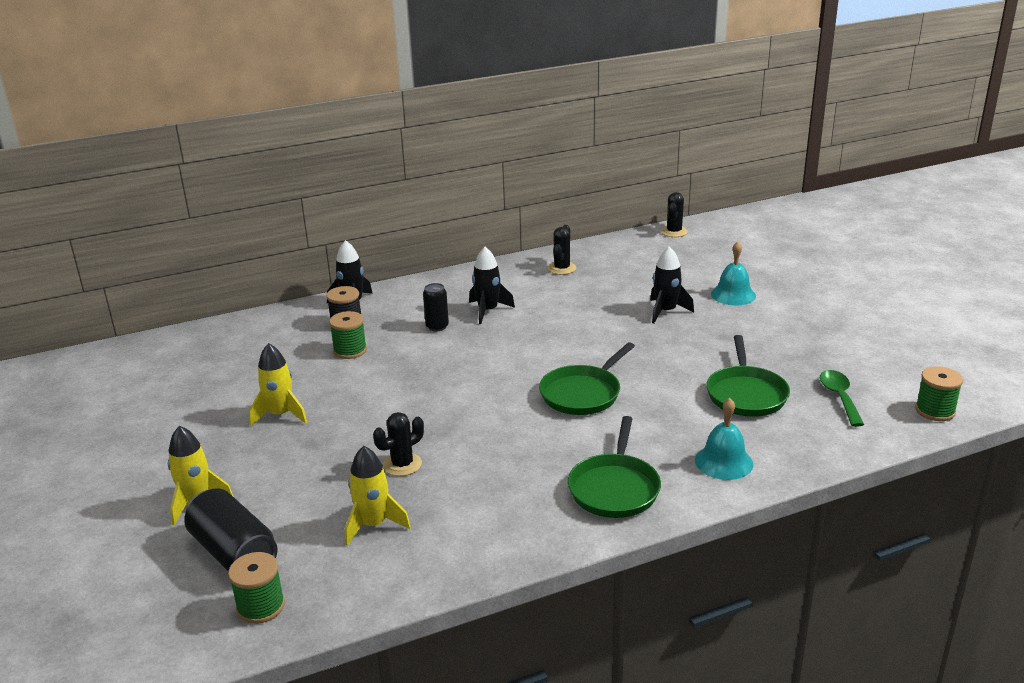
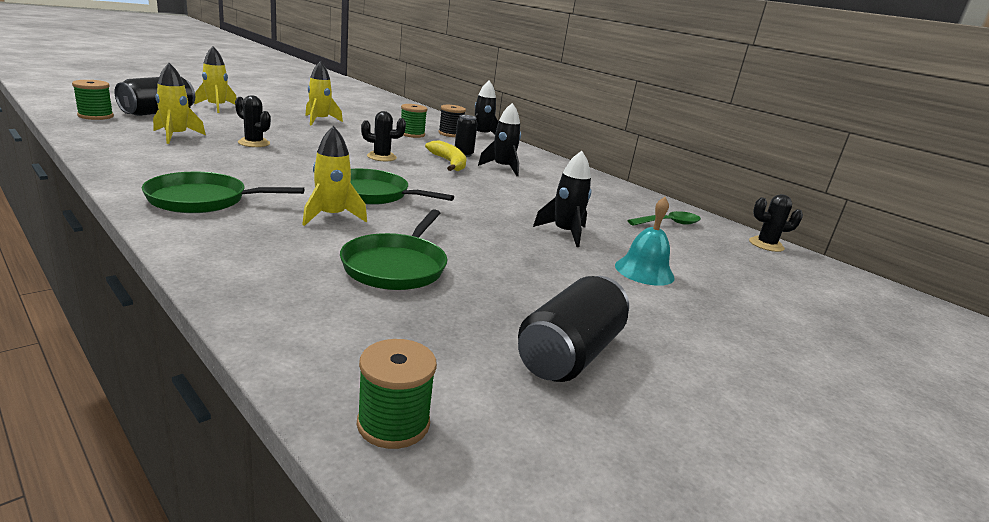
camera: 65 degrees right, 5 degrees down
(473, 339) = (449, 163): none -> yellow banana
(562, 268) = (610, 193): black cactus -> black cactus (381, 157)
(647, 418) = (331, 216): none -> yellow rocket
(723, 462) = (243, 247): turquoise bell -> none
(746, 394) = (396, 266): green pan -> green pan turned 60 degrees counterclockwise
(839, 397) = (410, 330): green spoon -> green spoon (669, 223)
(854, 347) = (569, 354): none -> black can

